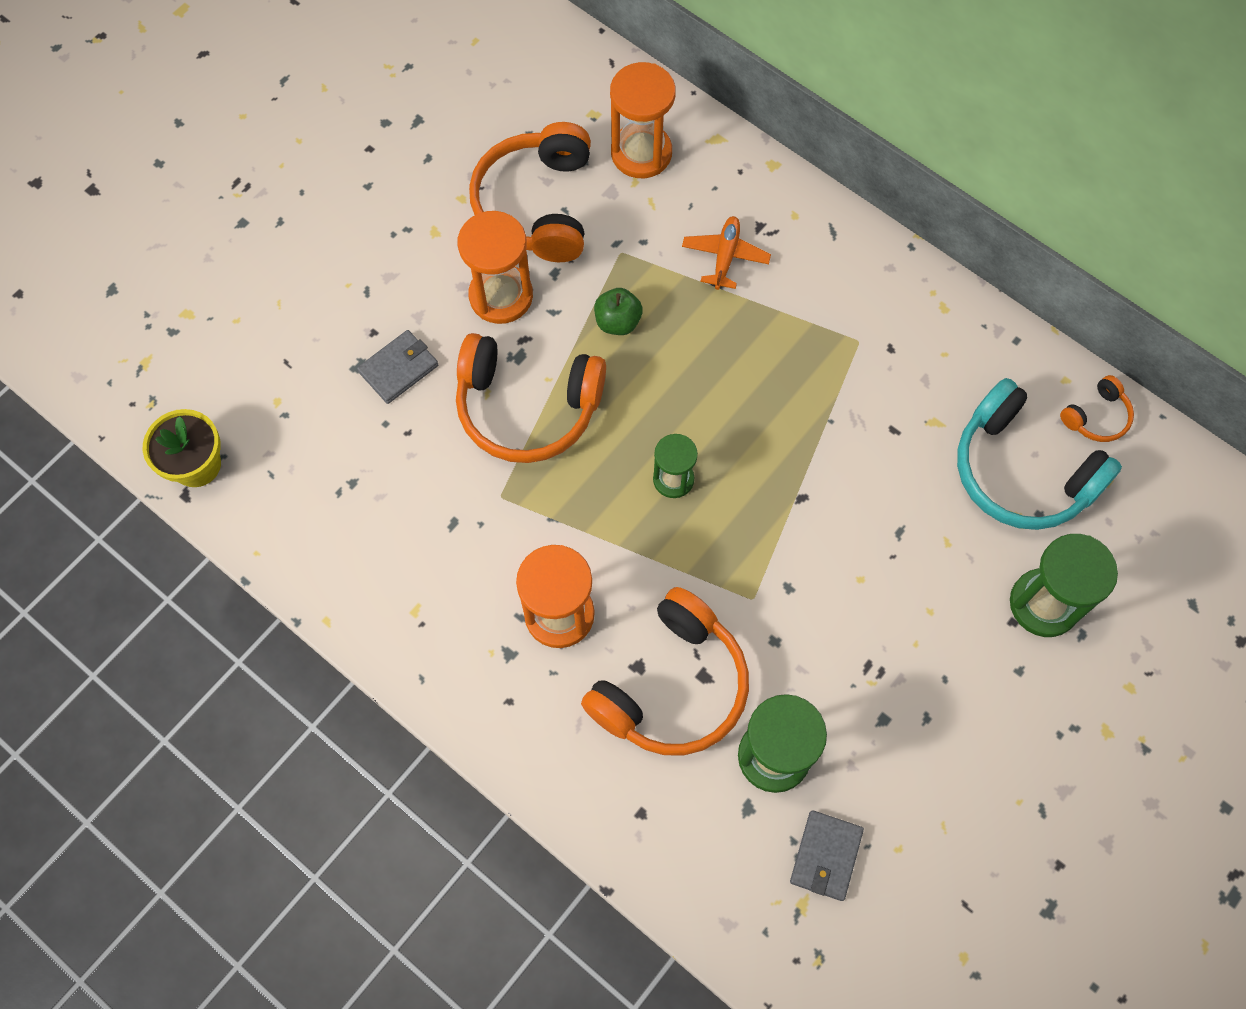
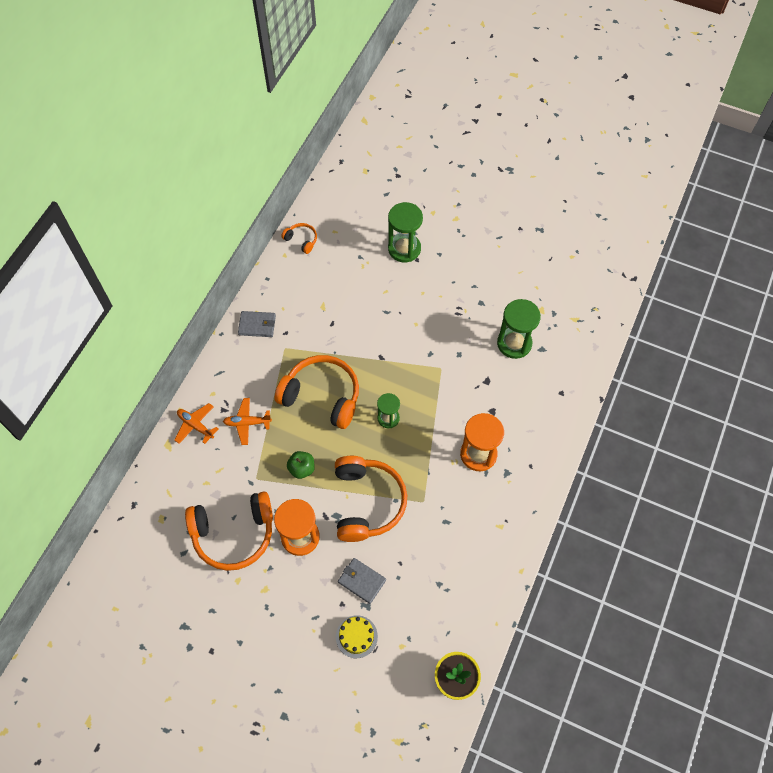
camera: 105 degrees left, 5 degrees down
(316, 341) = (356, 636): none -> yellow cake
(641, 153) = (185, 484): orange hourglass -> none
(671, 686) = (496, 394): orange headphones -> orange headphones (322, 396)
(740, 182) = (196, 425): none -> orange plane
(826, 856) = (550, 314): grey wallet -> grey wallet (257, 325)
(1021, 471) = (339, 266): turquoise headphones -> none

